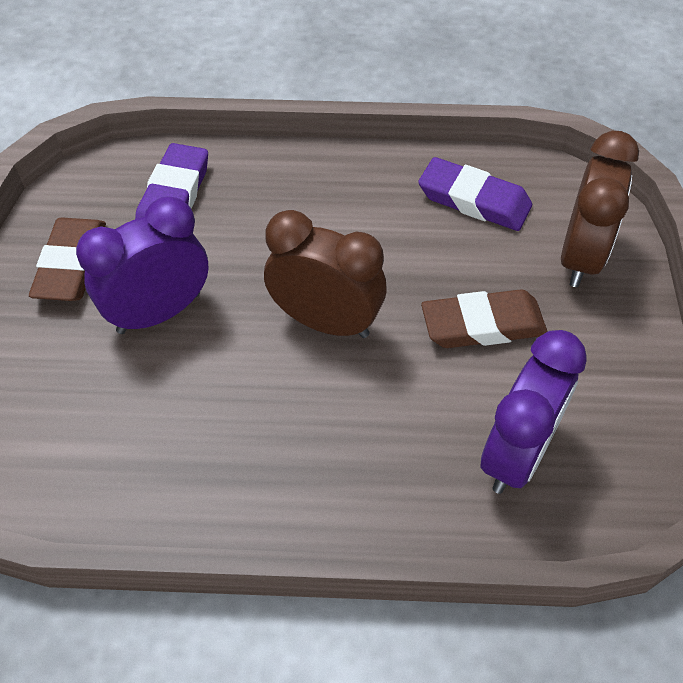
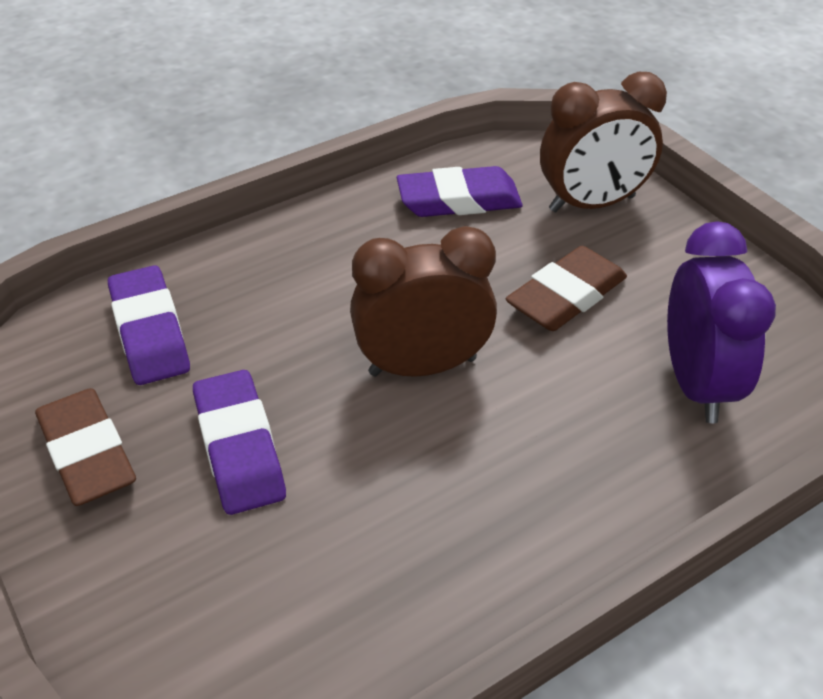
camera: 35 degrees left, 10 degrees down
(159, 313) = (239, 448): purple clock -> purple eraser
(580, 257) = (592, 204): brown clock -> brown clock turned 90 degrees clockwise

